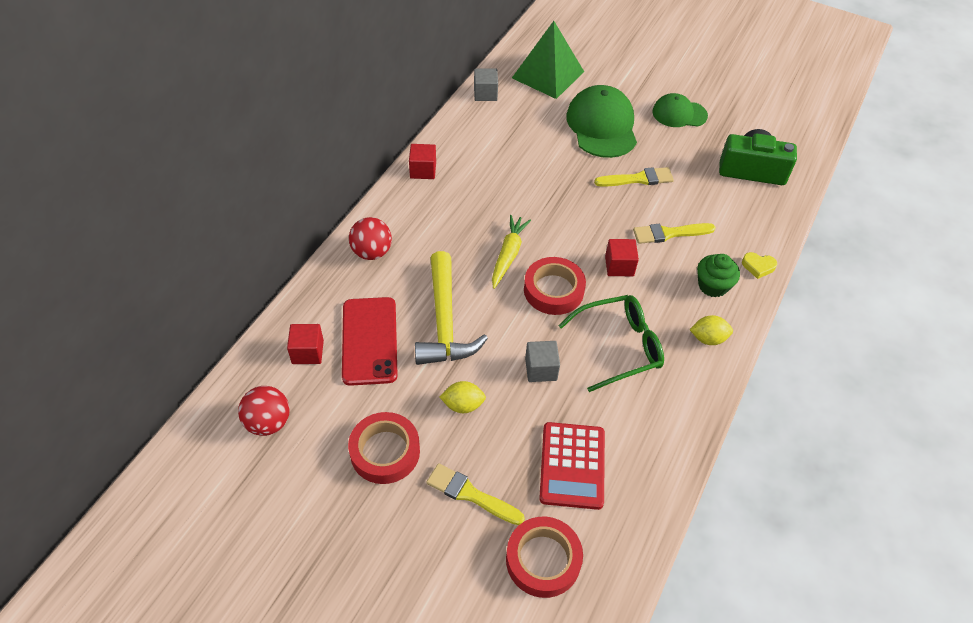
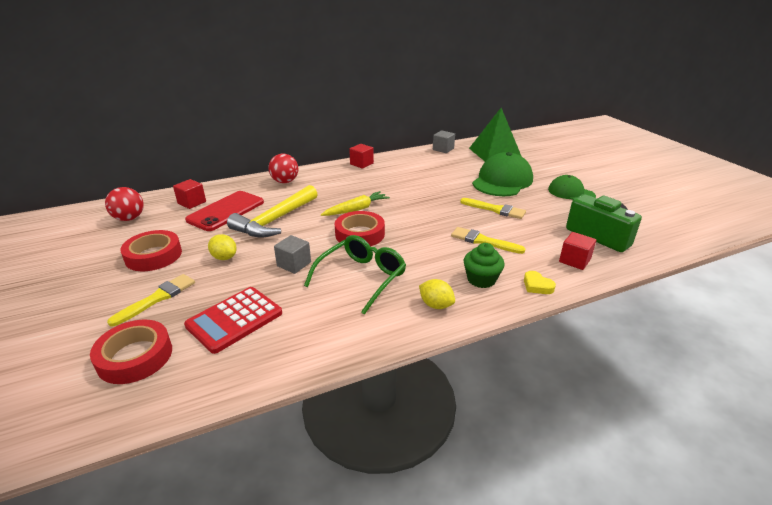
camera: 40 degrees right, 20 degrees down
(470, 494) = (157, 298): yellow brush -> yellow brush turned 60 degrees clockwise
(619, 266) = (421, 241): red cube -> red cube (574, 260)
(619, 346) = (361, 278): green glasses -> green glasses turned 75 degrees counterclockwise

